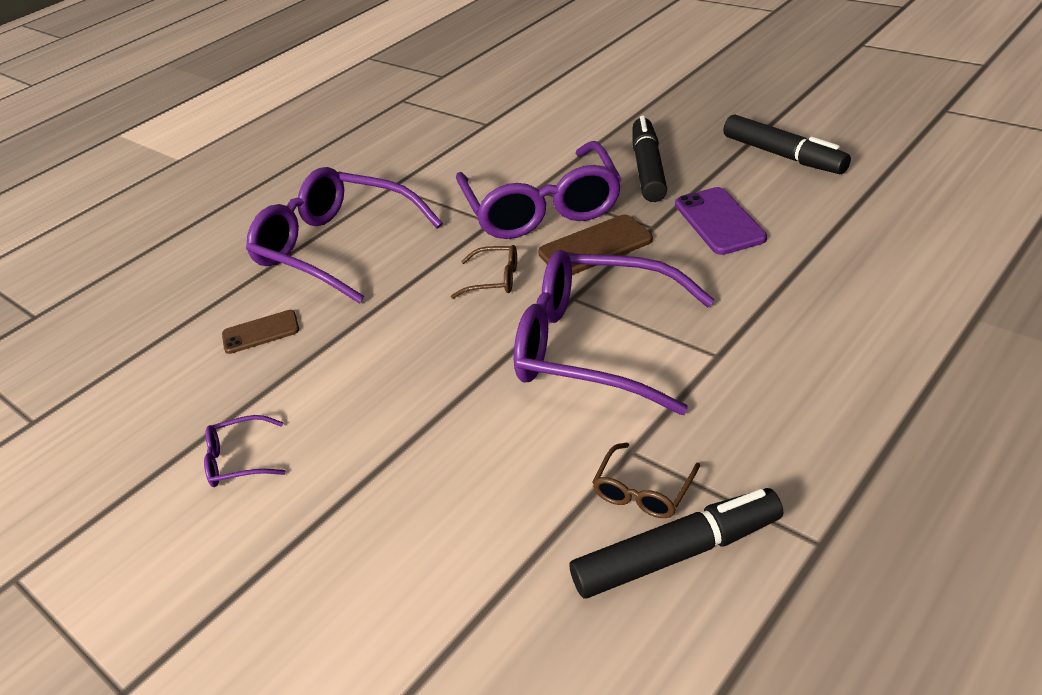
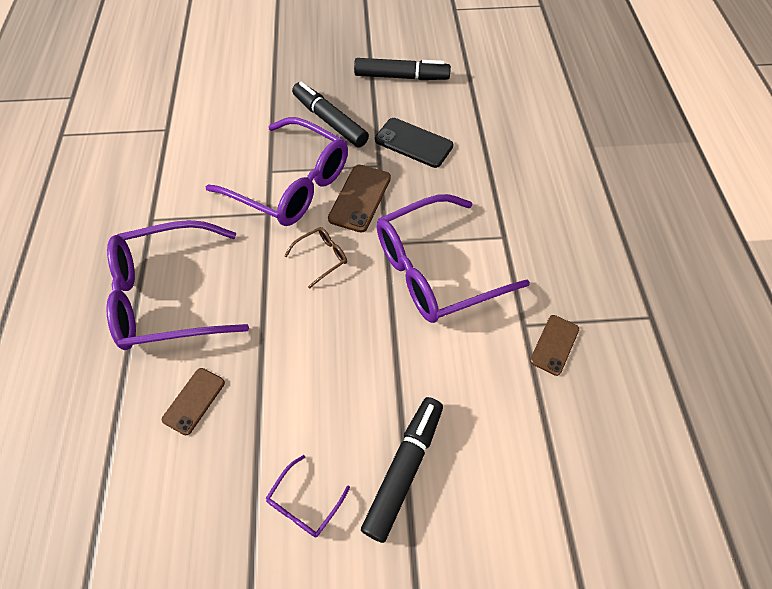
camera: 50 degrees left, 20 degrees up
(643, 491) = (554, 345): brown glasses -> brown phone
(677, 554) = (604, 368): black marker -> black marker (404, 469)
(719, 221) = (413, 143): purple phone -> black phone

